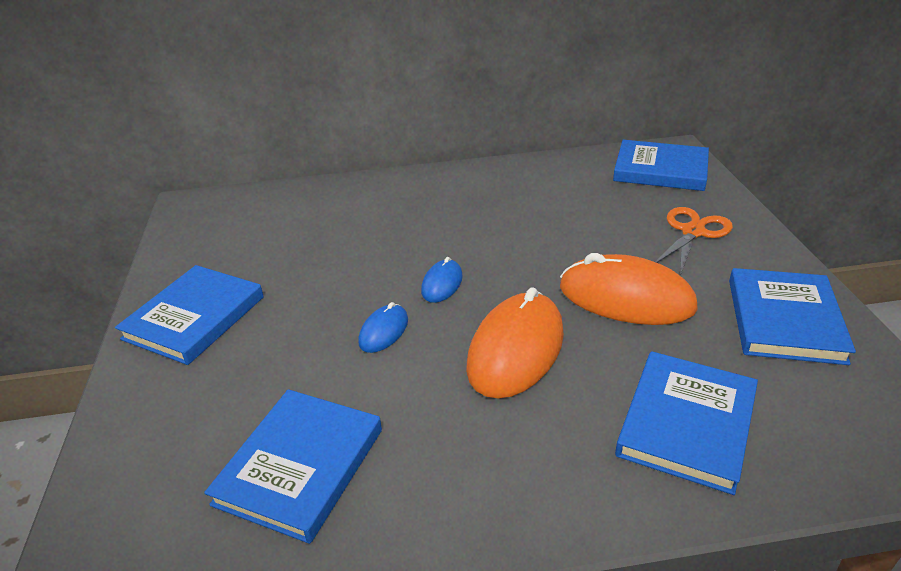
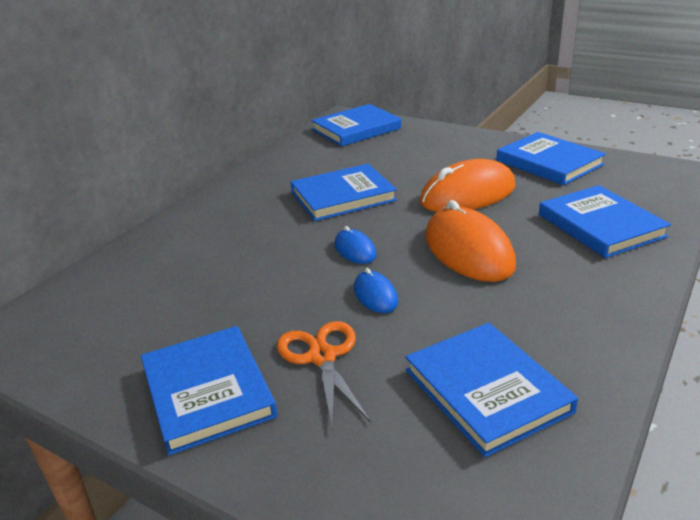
camera: 50 degrees left, 5 degrees down
(523, 230) = (343, 196): none -> blue book
(692, 232) = (435, 149): orange scissors -> orange scissors (322, 357)

